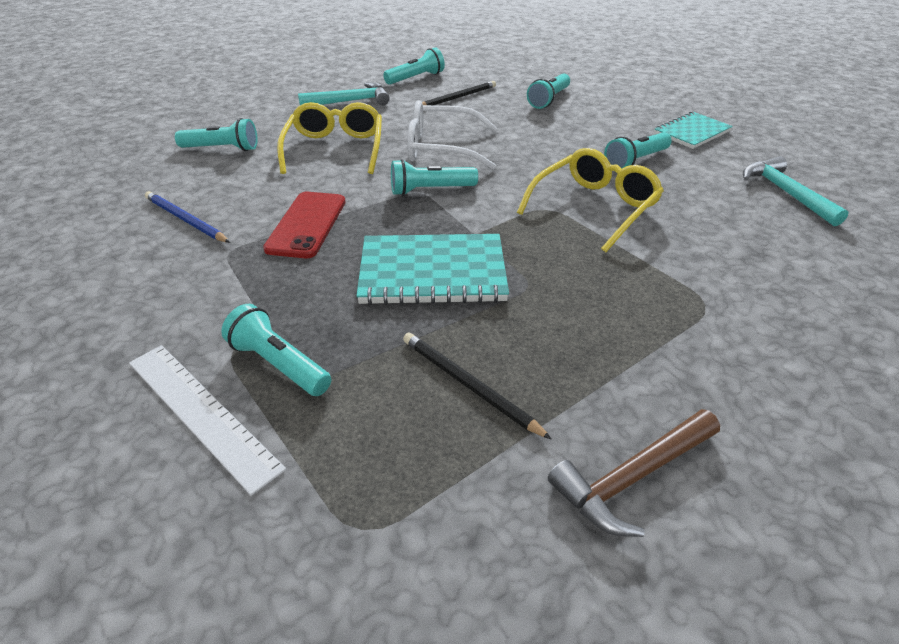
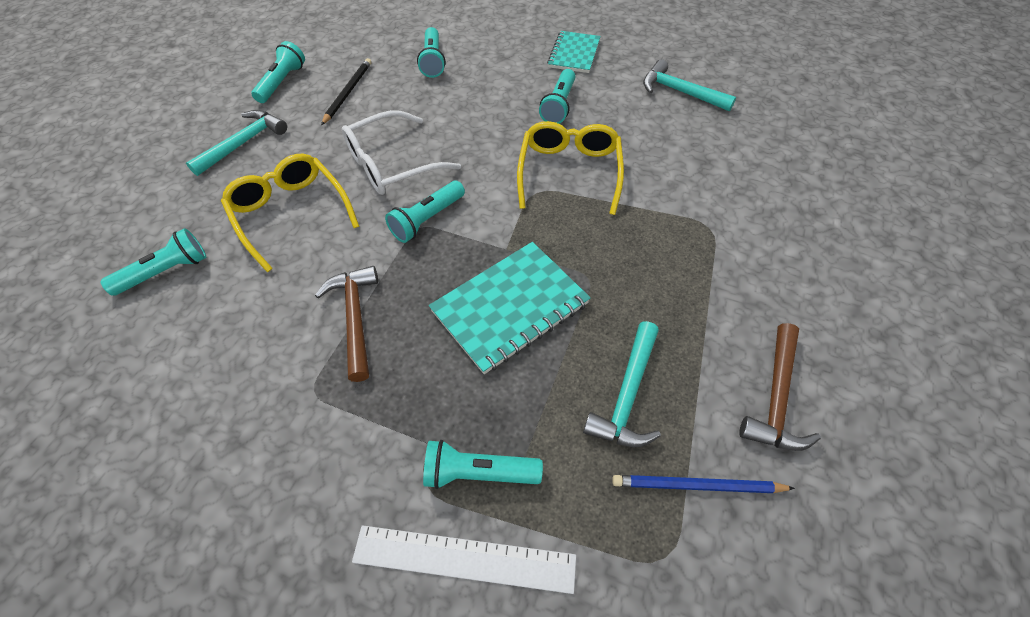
camera: 35 degrees left, 15 degrees up
(185, 220) = (227, 381): blue pencil -> blue pencil (697, 485)
(306, 225) = (355, 318): red phone -> brown hammer
(468, 385) = (627, 395): black pencil -> turquoise hammer

